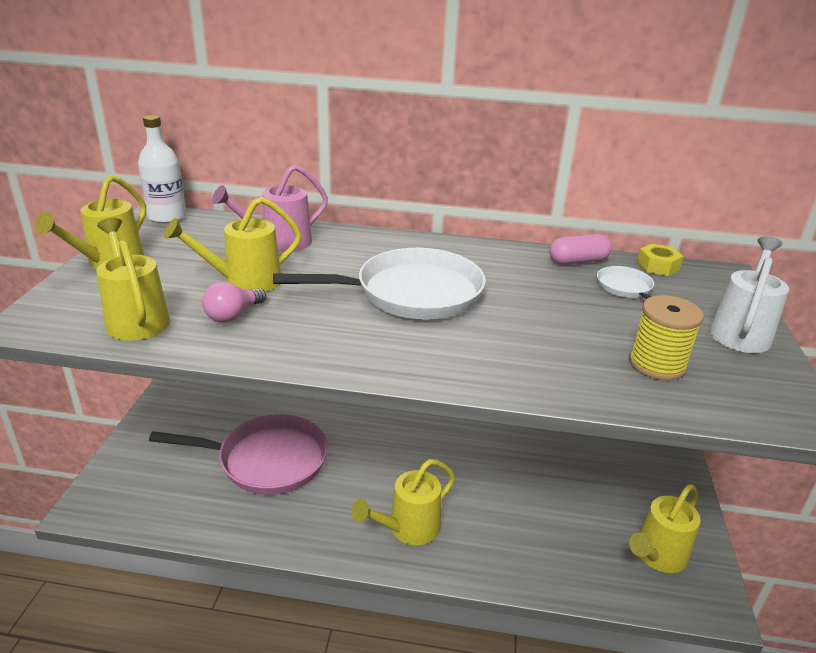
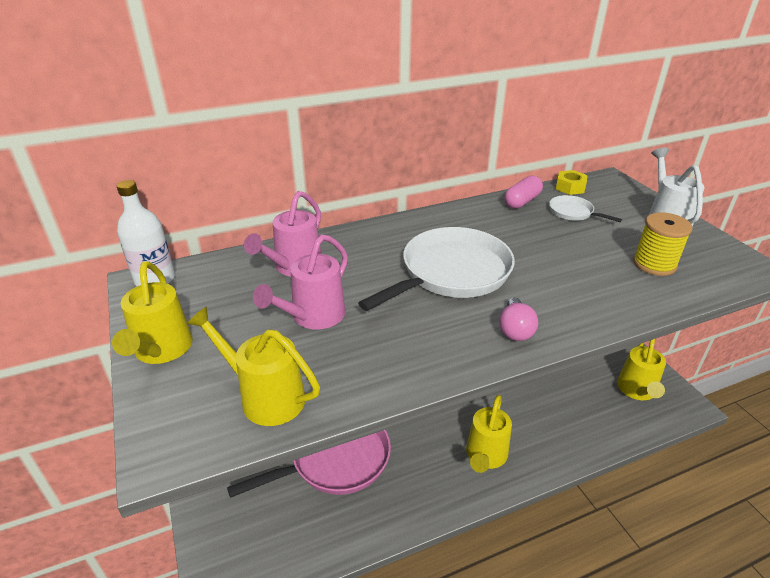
camera: 30 degrees left, 5 degrees up
(233, 315) = (345, 353): pink light bulb -> pink light bulb (515, 330)
(244, 281) = (312, 317): yellow watering can -> pink watering can

